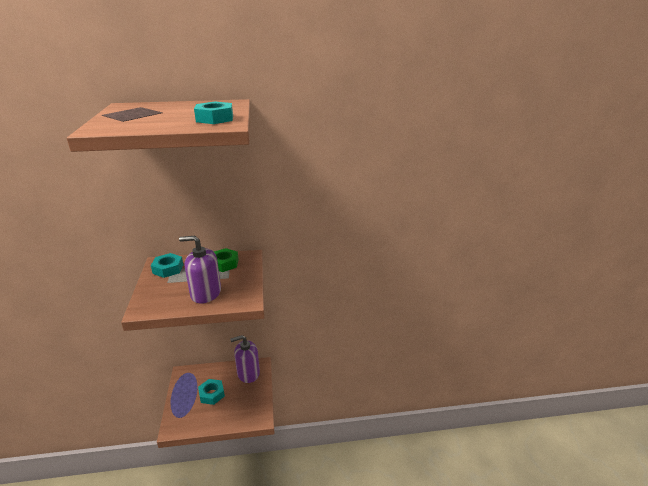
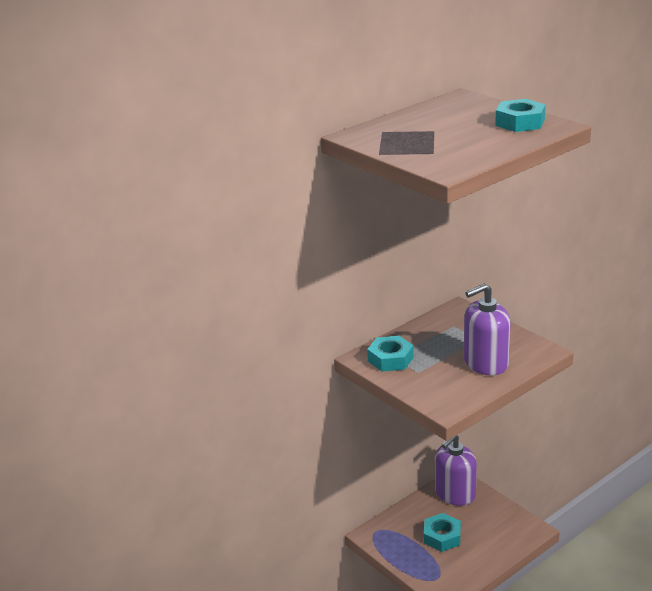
camera: 30 degrees left, 0 degrees up
(224, 264) = (447, 327): green nut -> none

